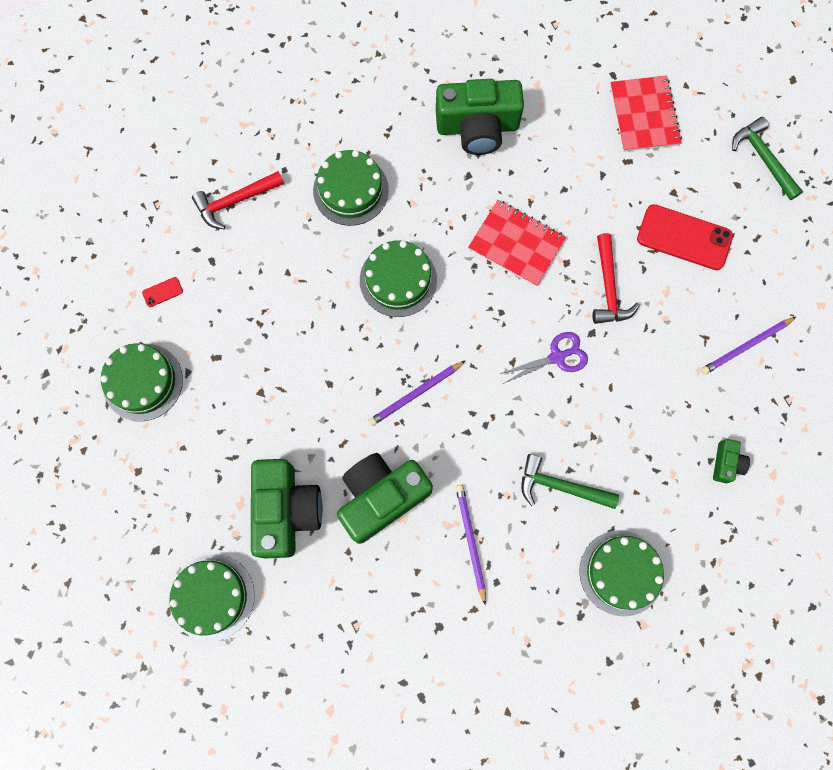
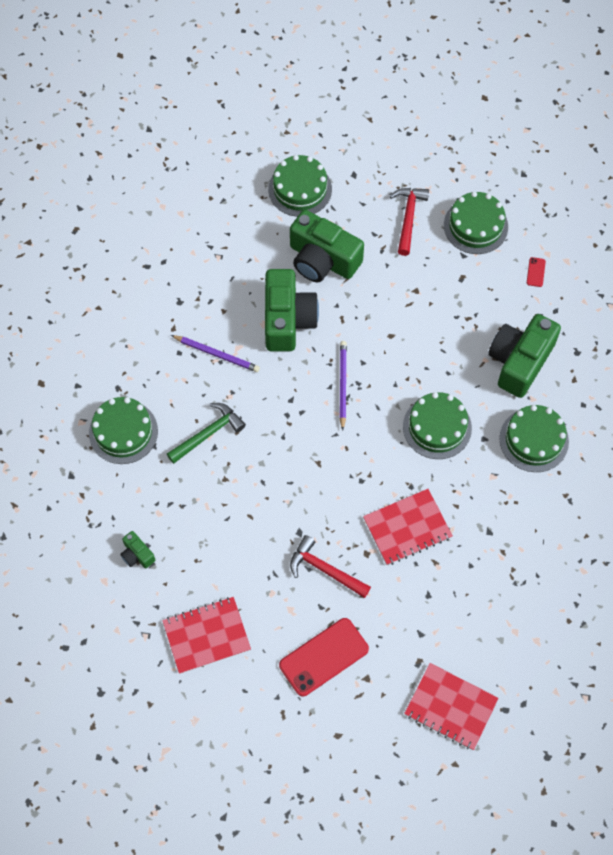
camera: 125 degrees right, 10 degrees down
(235, 201) = (578, 357): red hammer -> red hammer (408, 218)
(477, 127) = (527, 567): green camera -> green camera (519, 361)
(557, 357) = (299, 495): purple scissors -> none
(746, 346) = (206, 636): purple pencil -> red notebook
(763, 158) = (345, 775): green hammer -> none

